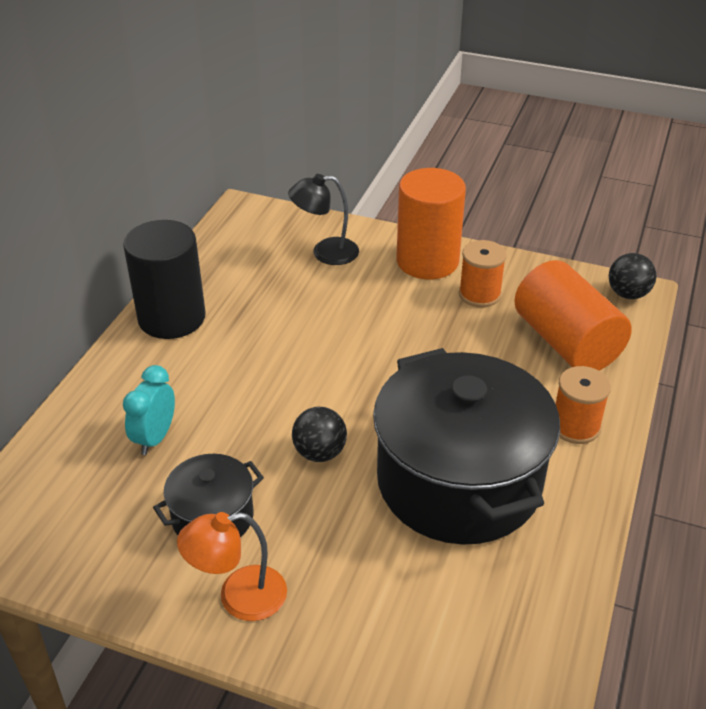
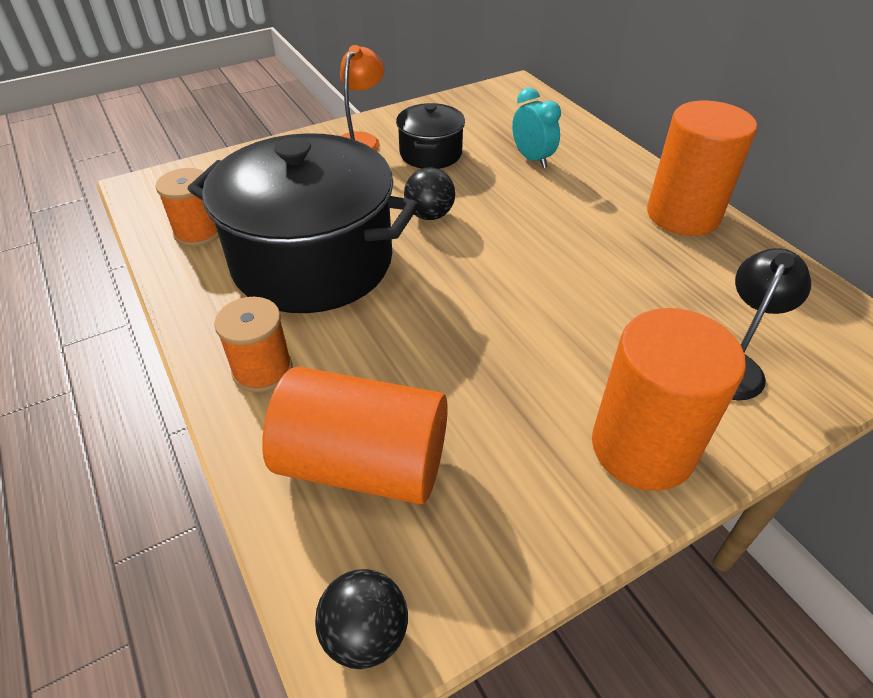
camera: 130 degrees right, 5 degrees up
(172, 318) = (683, 215): black cylinder -> orange cylinder
(479, 294) = (527, 450): orange spool -> orange spool (198, 232)

